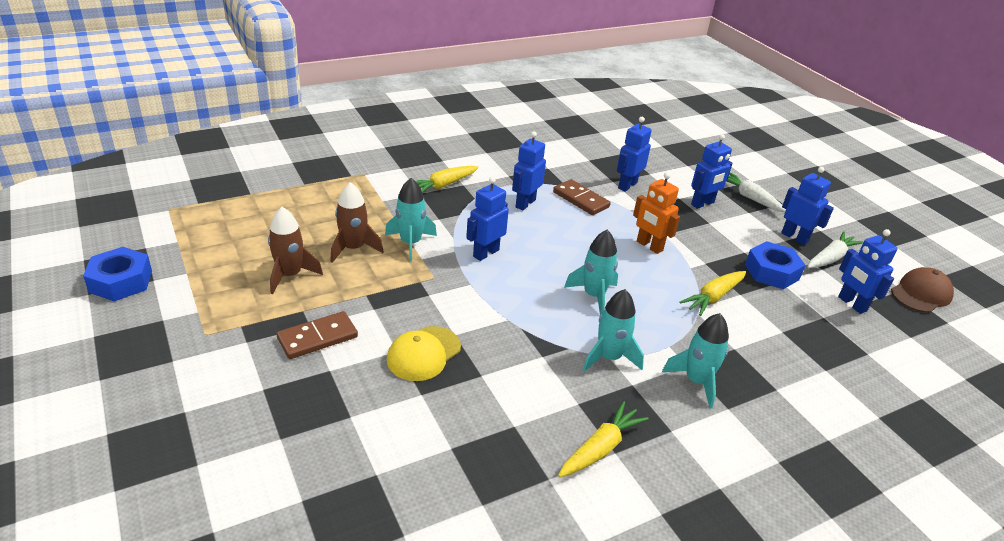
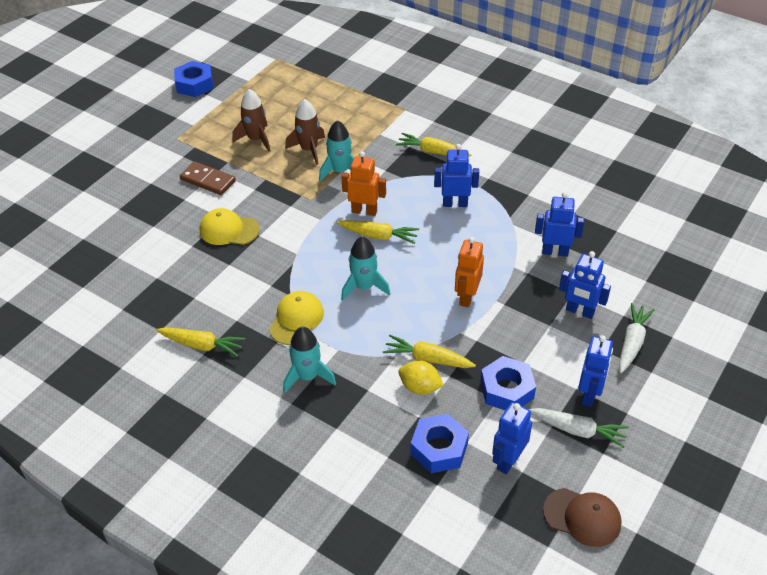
camera: 65 degrees right, 10 degrees up
(485, 253) = (364, 211): blue robot -> orange robot
(529, 259) = (378, 236): none -> yellow carrot
(581, 199) = (497, 232): brown domino -> none
(609, 357) = (296, 320): turquoise rocket -> yellow cap
(747, 316) = (420, 387): none -> yellow lemon
(826, 335) = (439, 448): none -> blue nut

